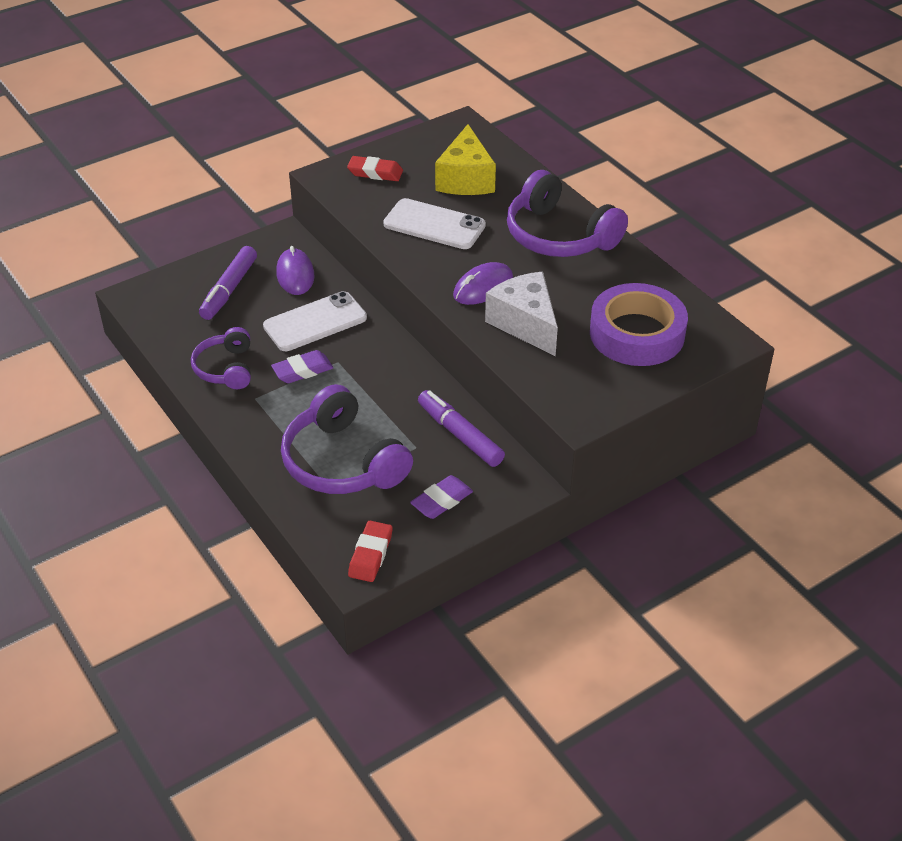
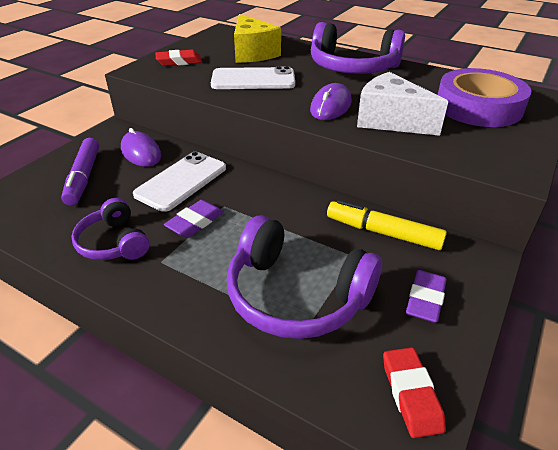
camera: 25 degrees left, 5 degrees down
(460, 435) = (383, 233): purple marker -> yellow marker

